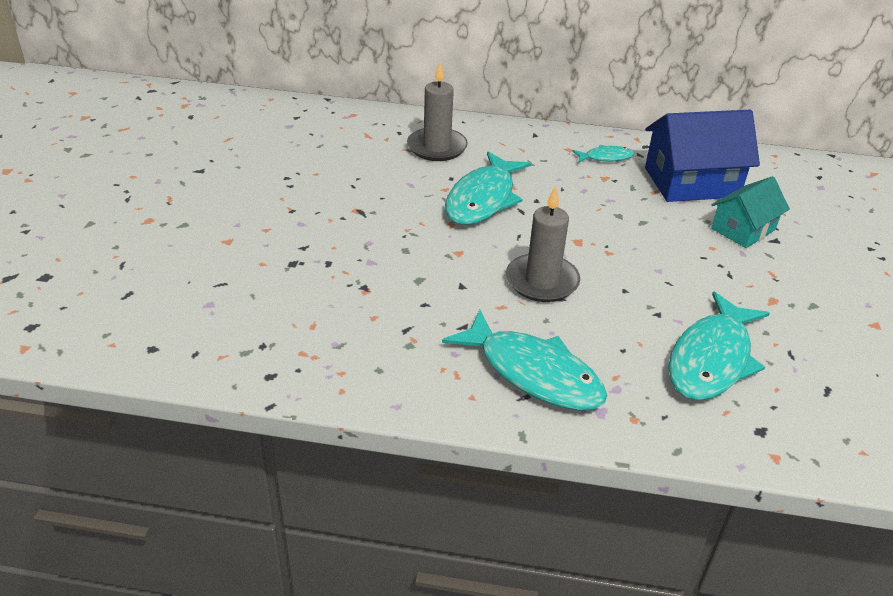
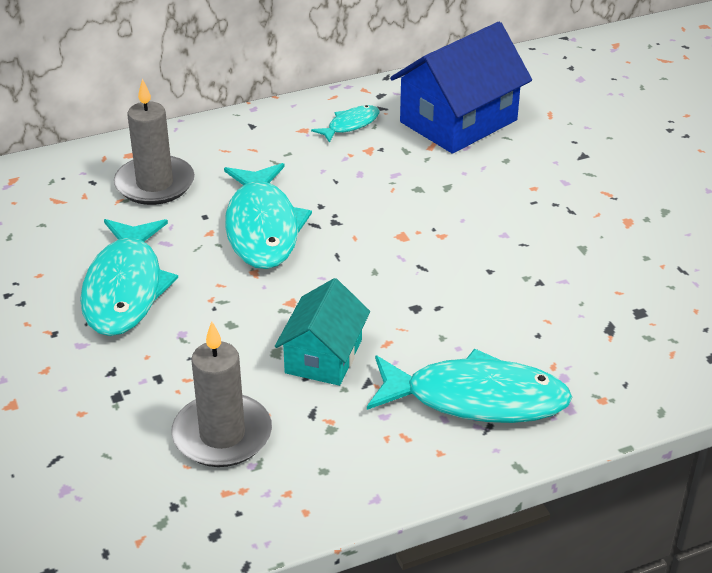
camera: 30 degrees left, 0 degrees up
(542, 281) = (403, 296): grey candle -> grey candle (222, 435)
(711, 359) = (621, 307): turquoise fish -> turquoise fish (125, 288)
(743, 229) = (546, 155): turquoise house -> turquoise house (323, 356)

